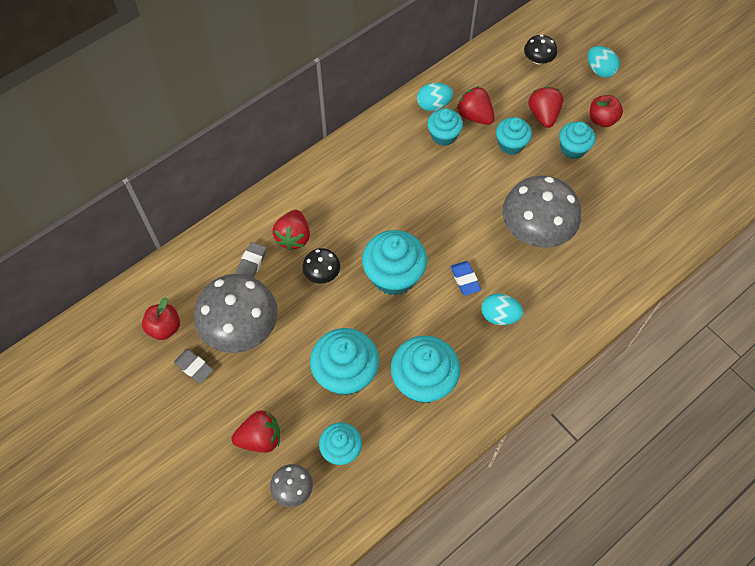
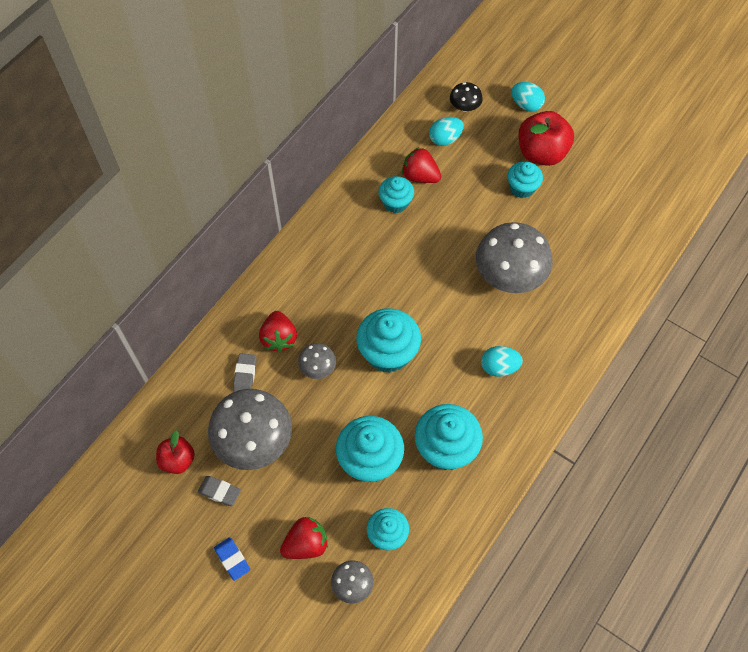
camera: 15 degrees left, 0 degrees up
(322, 273) = (318, 367): black mushroom -> grey mushroom
(433, 105) = (377, 174): turquoise egg -> turquoise egg (445, 139)
(465, 279) = (457, 340): blue eraser -> blue eraser (232, 559)
(511, 144) = (462, 197): turquoise cupcake -> none
(543, 115) = (485, 161): red strawberry -> none
(602, 119) = (541, 153): red apple -> red apple, size x1.71

